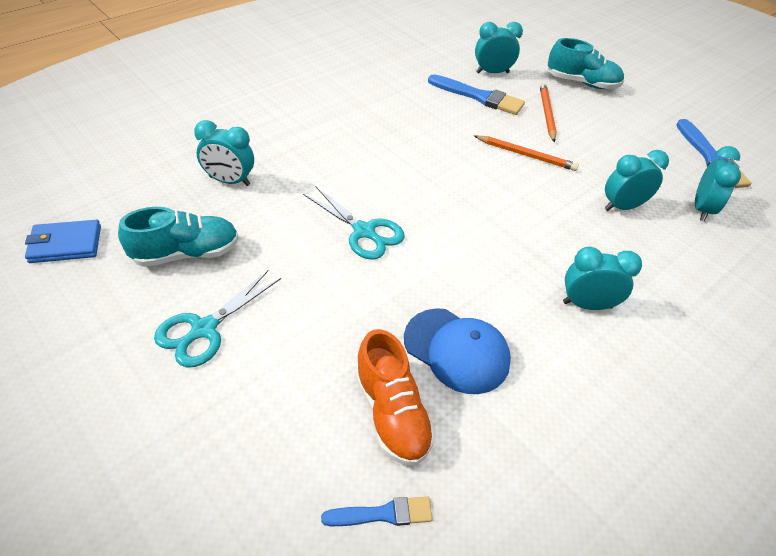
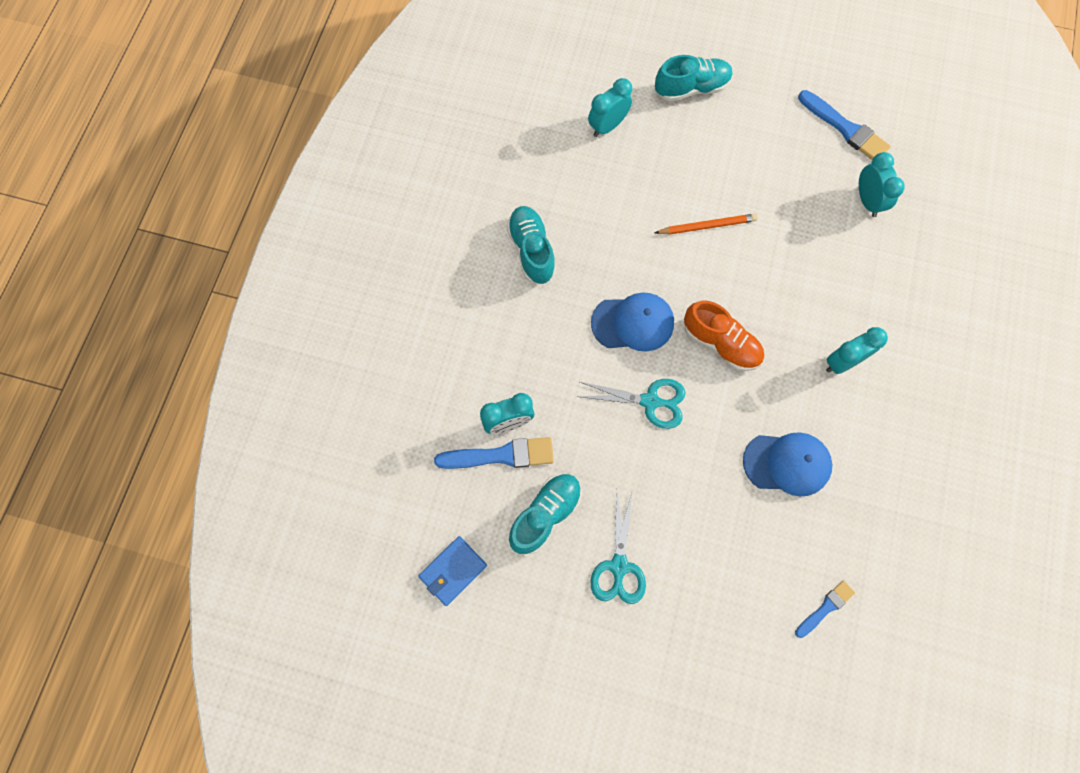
camera: 30 degrees left, 25 degrees up
(363, 103) = (531, 250): none -> turquoise shoe
(392, 413) = (783, 540): orange shoe -> orange shoe (721, 343)
(401, 177) = (633, 323): none -> blue cap
(479, 97) = (620, 172): blue brush -> blue brush (501, 455)
(547, 114) = (689, 157): orange pencil -> none
(622, 206) = (811, 239): turquoise clock -> none

